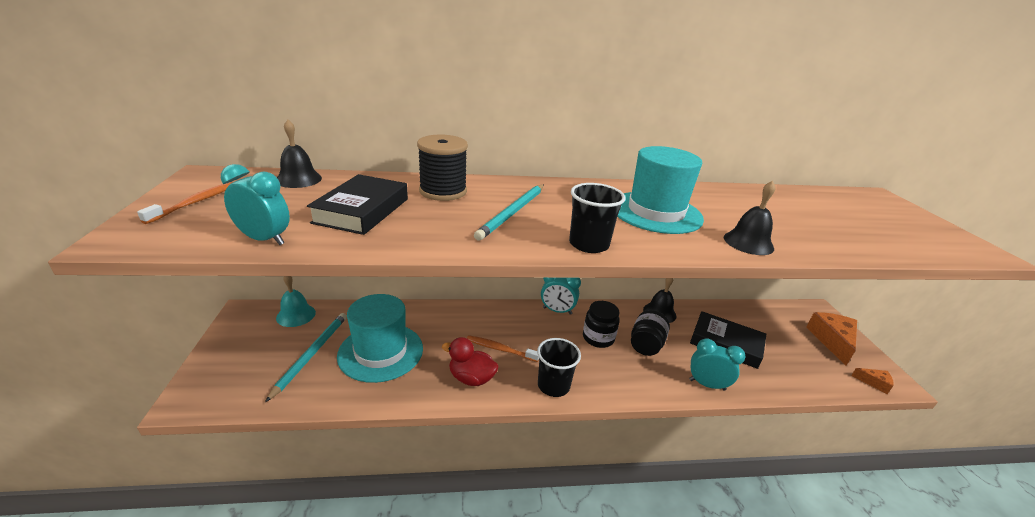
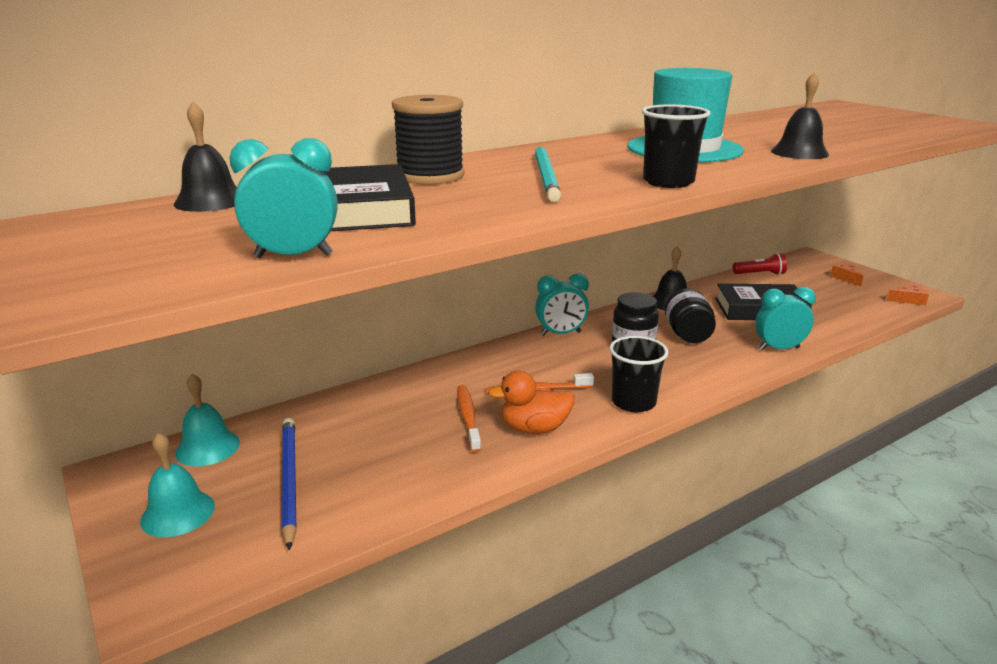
camera: 25 degrees left, 5 degrees down
(195, 203) = (102, 250): orange toothbrush -> orange toothbrush (468, 417)
(246, 351) = (178, 513): none -> turquoise bell
(311, 354) = (289, 480): turquoise pencil -> blue pencil
(380, 352) = (387, 443): turquoise hat -> none
(471, 378) = (534, 428): red duck -> orange duck
(756, 312) = (760, 274): none -> red flashlight
(832, 341) = (846, 278): orange cheese -> orange cheese, size x0.51

